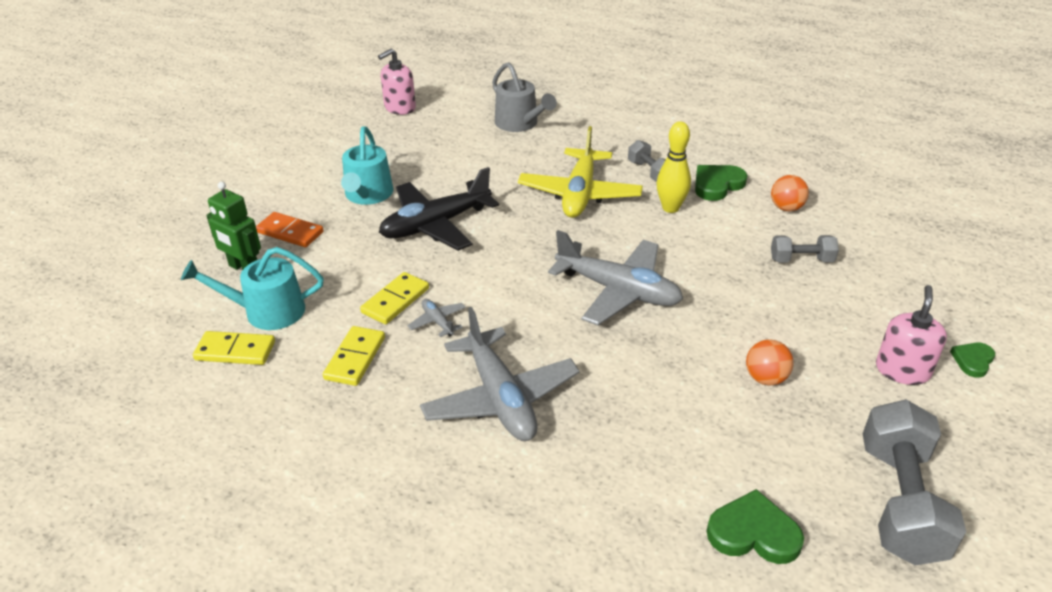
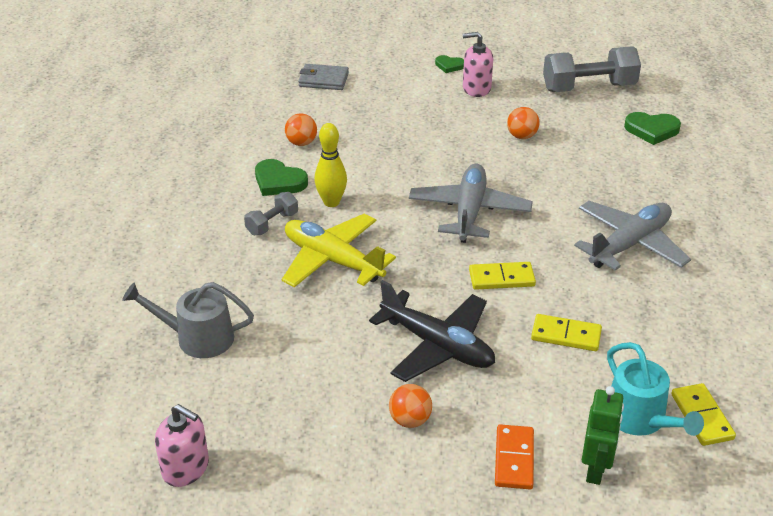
camera: 110 degrees left, 0 degrees up
(355, 358) = (650, 335): yellow domino -> yellow domino (501, 278)
(368, 195) = (410, 420): turquoise watering can -> orange ball
(438, 322) = (574, 300): grey plane -> none
(519, 123) = (198, 338): grey watering can -> grey watering can turned 120 degrees counterclockwise
(579, 194) = (333, 260): yellow plane -> yellow plane turned 135 degrees counterclockwise
(753, 533) = (652, 130): green heart -> green heart turned 75 degrees counterclockwise
(801, 260) = (375, 131): grey dumbbell -> none
(930, 245) = (323, 80): none -> grey wallet

